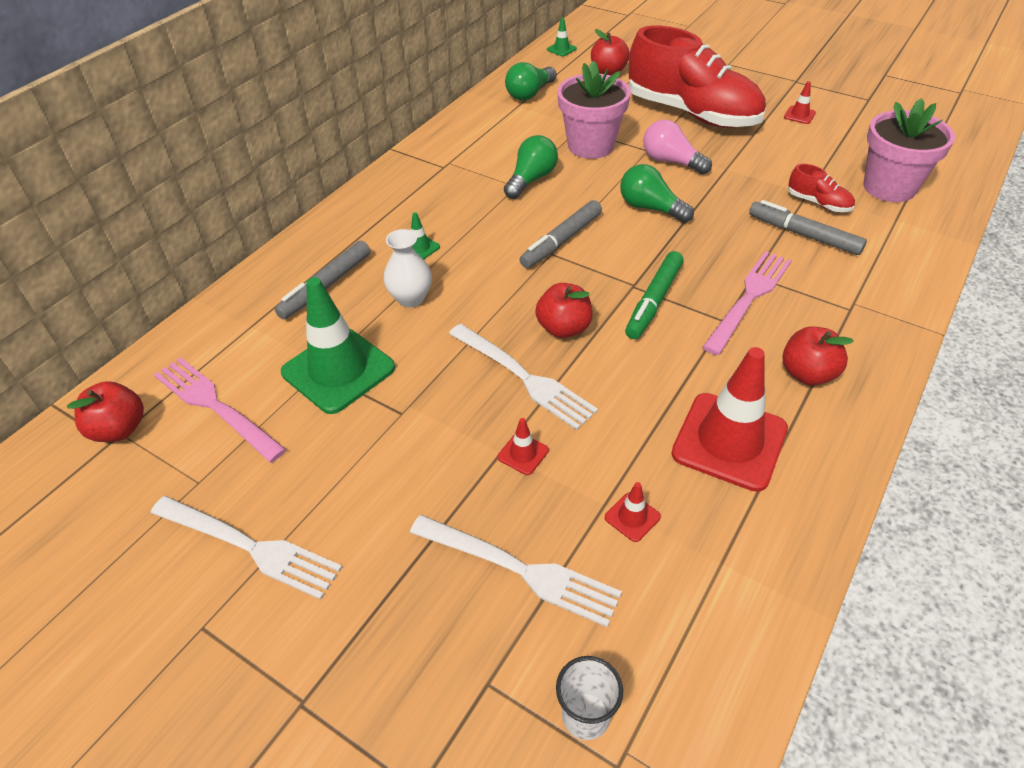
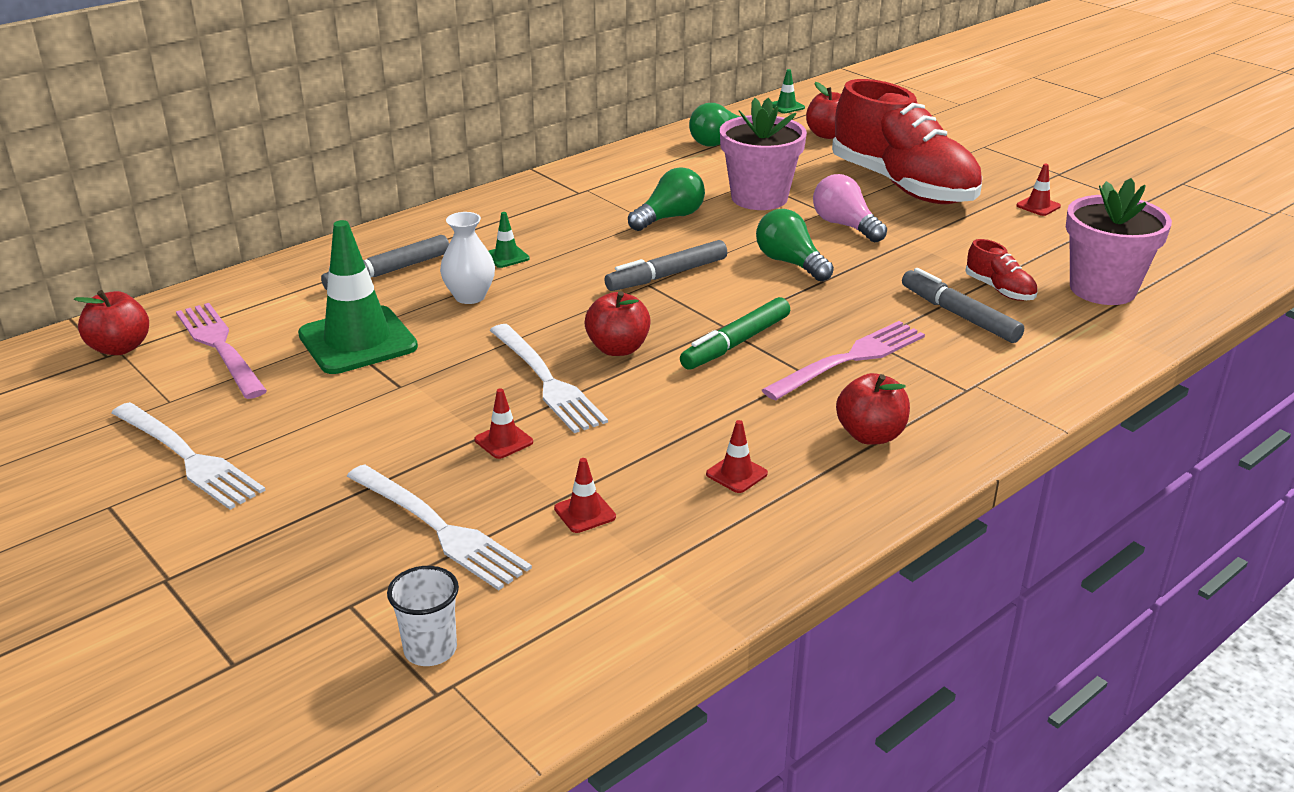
camera: 15 degrees right, 15 degrees down
(729, 441) = (736, 474): red traffic cone -> red traffic cone, size x0.42

